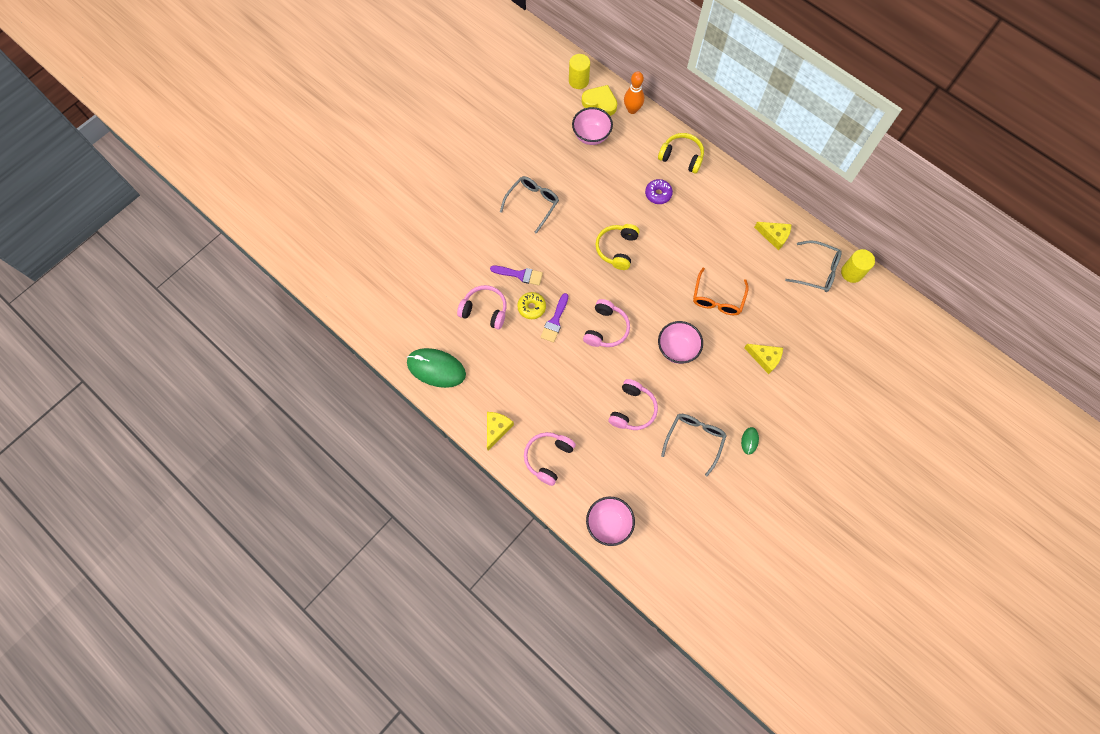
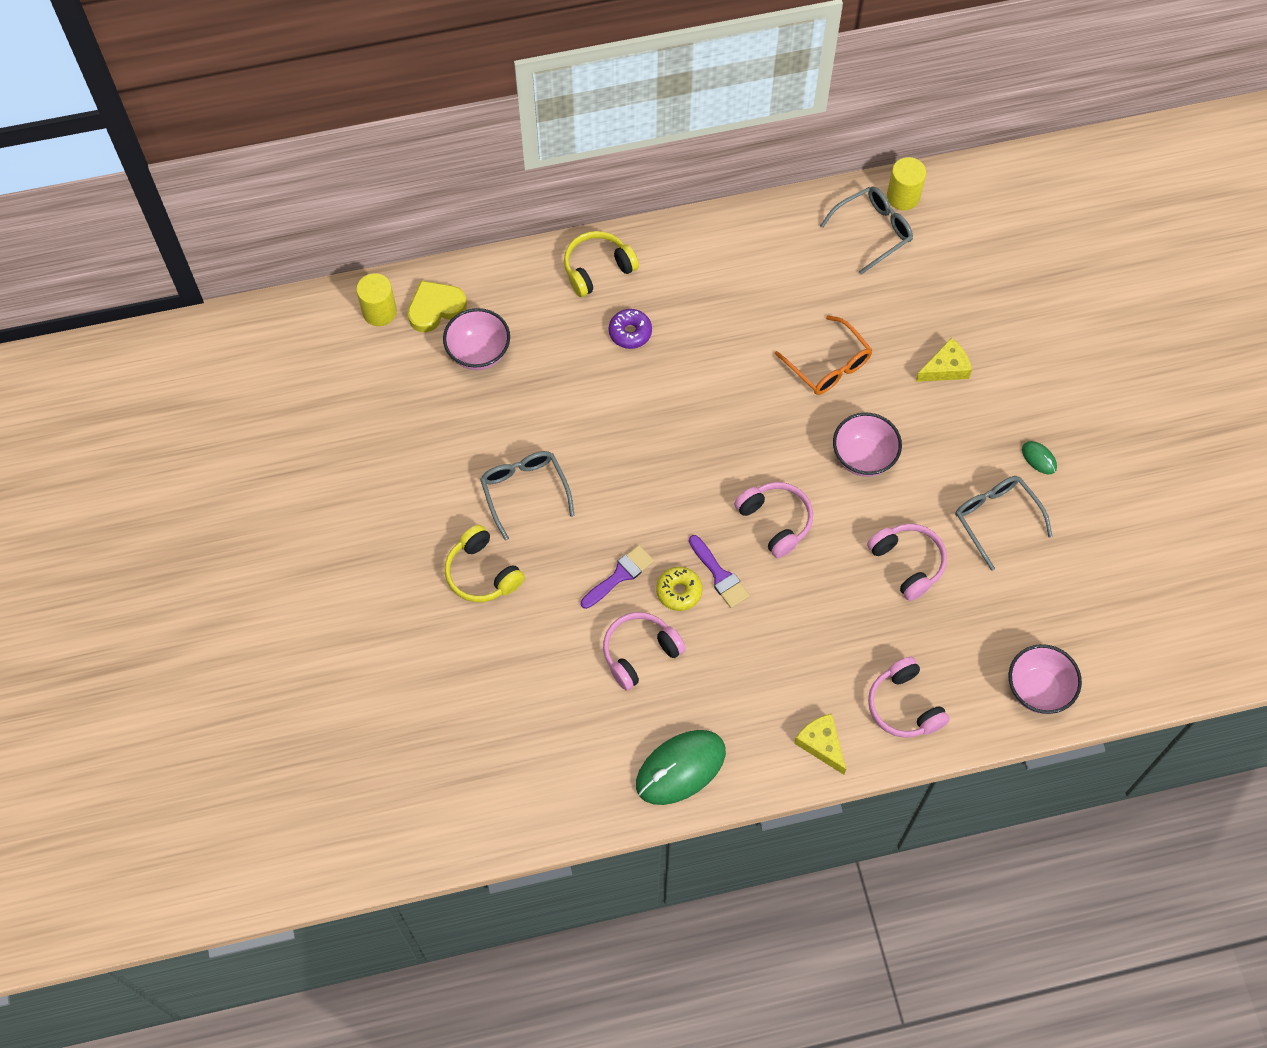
camera: 55 degrees left, 5 degrees down
(617, 249) = (672, 433): yellow headphones -> yellow headphones (482, 573)
(632, 109) = (479, 277): orange bowling pin -> none
(774, 236) = (791, 243): yellow cheese -> none

